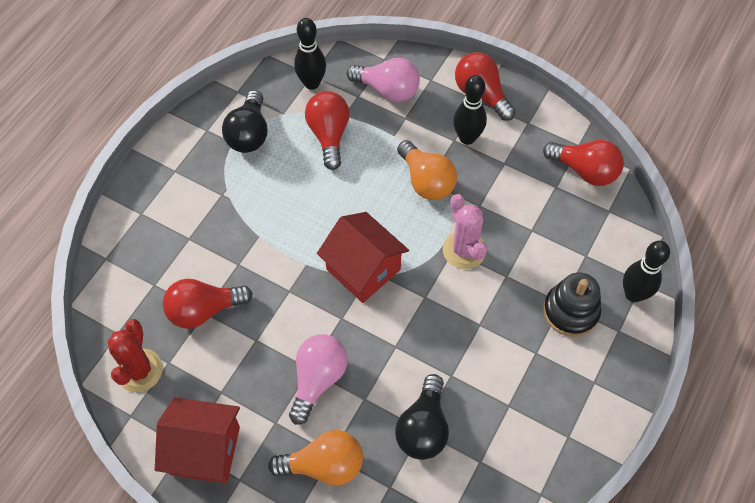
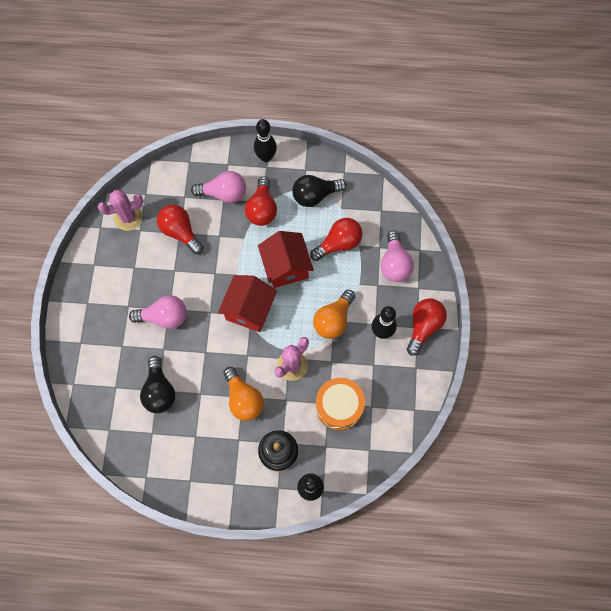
camera: 65 degrees right, 10 degrees up
(139, 370) = (128, 217): red cactus -> pink cactus
(181, 235) = (224, 193): none -> pink light bulb
(205, 450) = (96, 276): red house -> red house (286, 267)
(311, 83) = (374, 214): black bowling pin -> black bowling pin (266, 157)
(324, 465) = (113, 345): orange light bulb -> orange light bulb (243, 399)
(423, 427) = (159, 391): black light bulb -> black light bulb turned 90 degrees counterclockwise
(541, 220) = (339, 406): none -> orange drum
(585, 171) = (394, 421): red light bulb -> red light bulb (262, 209)

